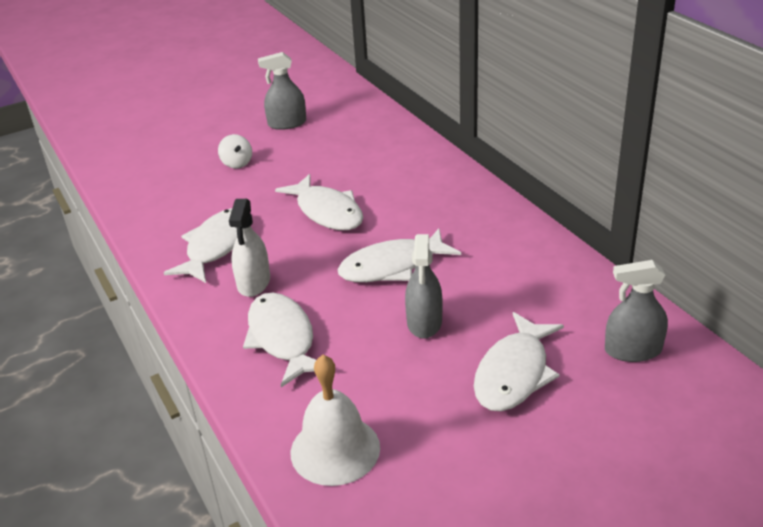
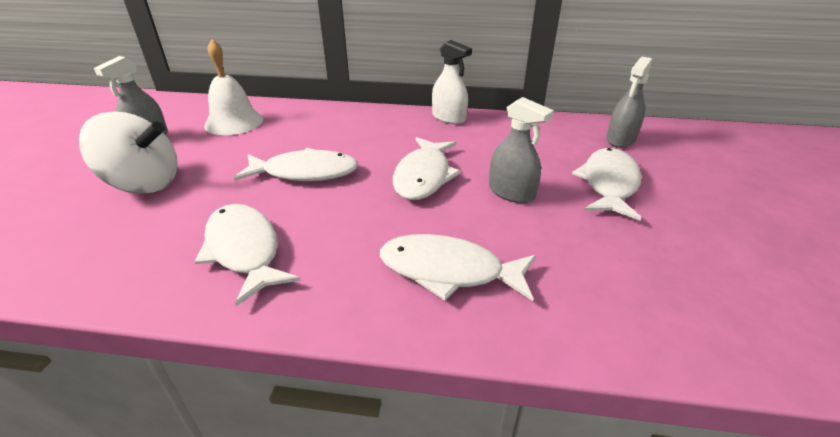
camera: 55 degrees left, 0 degrees up
(237, 163) = (144, 183): white spinning top -> white spinning top, size x2.13
(254, 282) = (339, 252): white spray bottle -> white spray bottle (449, 118)
(335, 449) = (644, 309): white bell -> white bell (234, 122)
(514, 373) = (609, 184): white fish -> white fish turned 135 degrees counterclockwise

